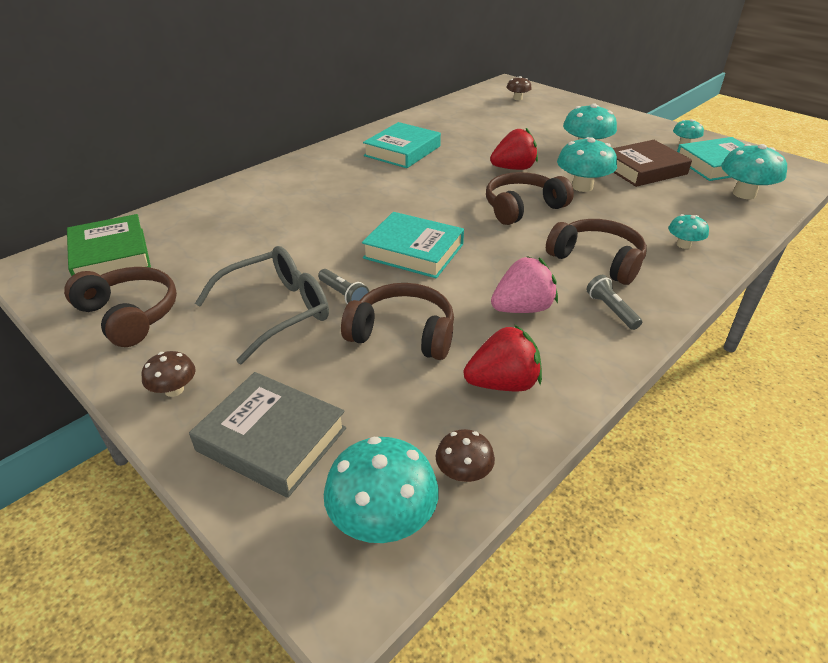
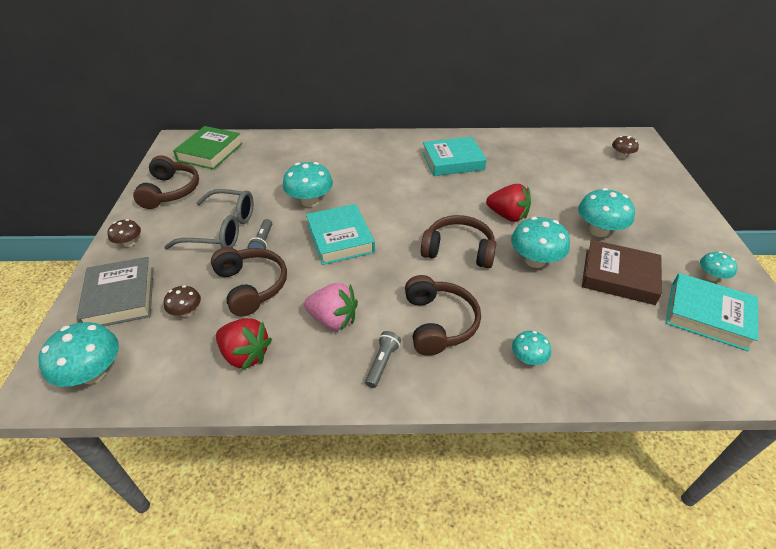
camera: 45 degrees right, 5 degrees up
(463, 473) = (151, 383): brown mushroom -> brown mushroom (186, 312)
(744, 194) = (679, 357): turquoise mushroom -> turquoise mushroom (310, 201)

